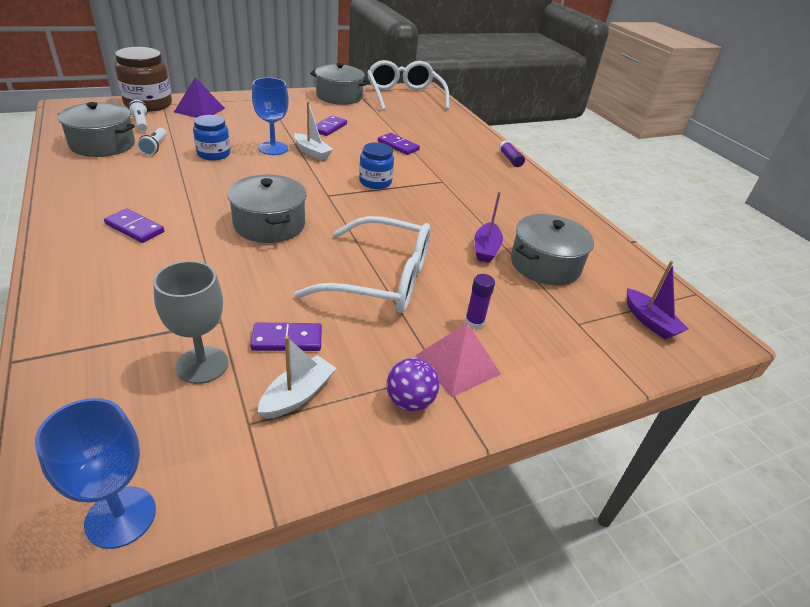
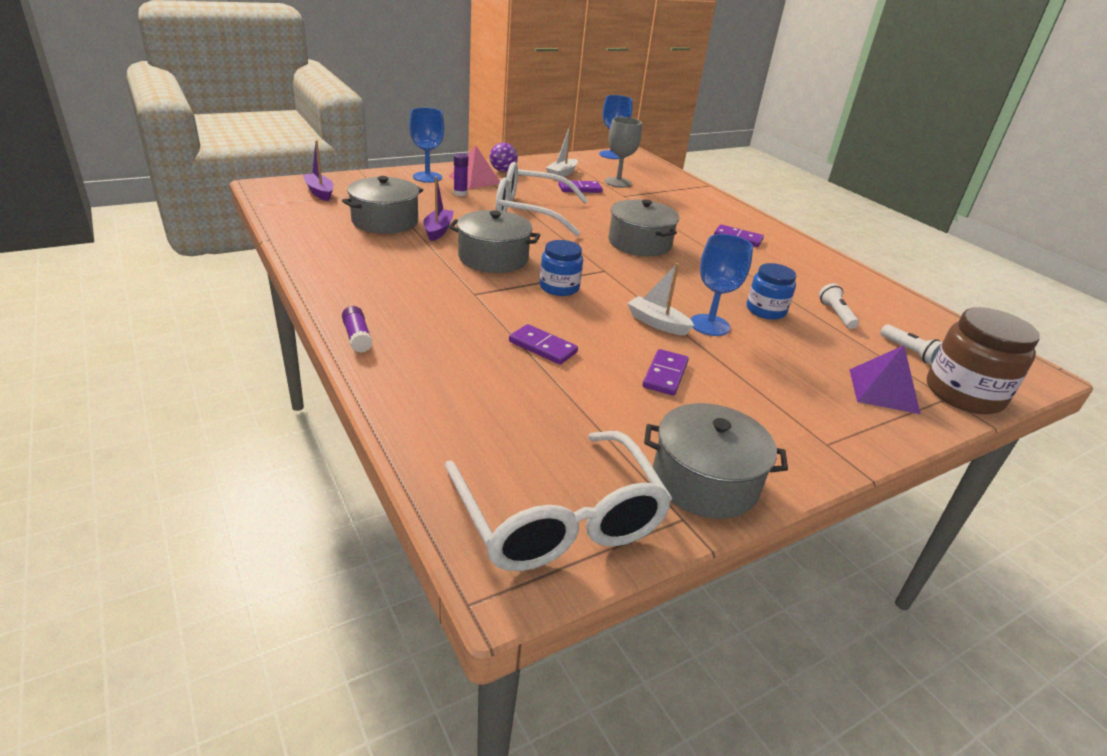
camera: 175 degrees right, 5 degrees down
(102, 144) = (889, 313): grey pot -> grey pot (493, 258)
(532, 370) = (427, 177): none -> blue goblet

